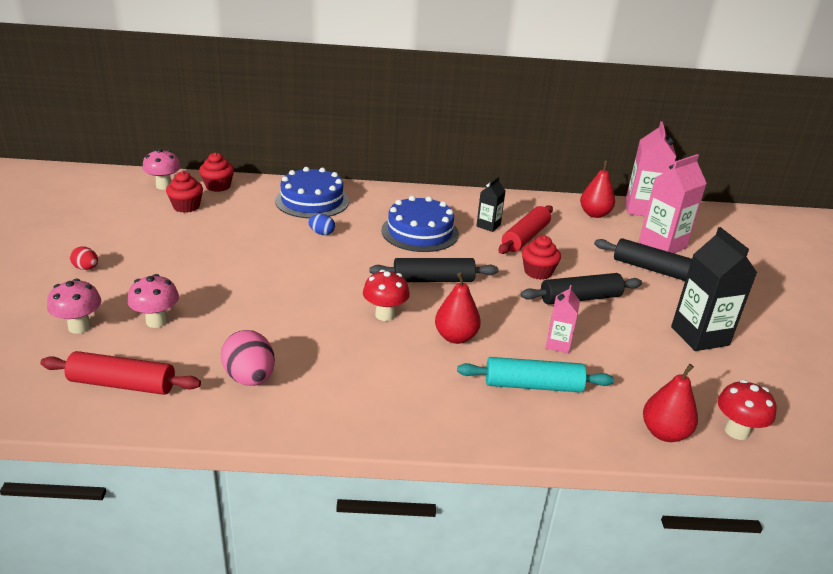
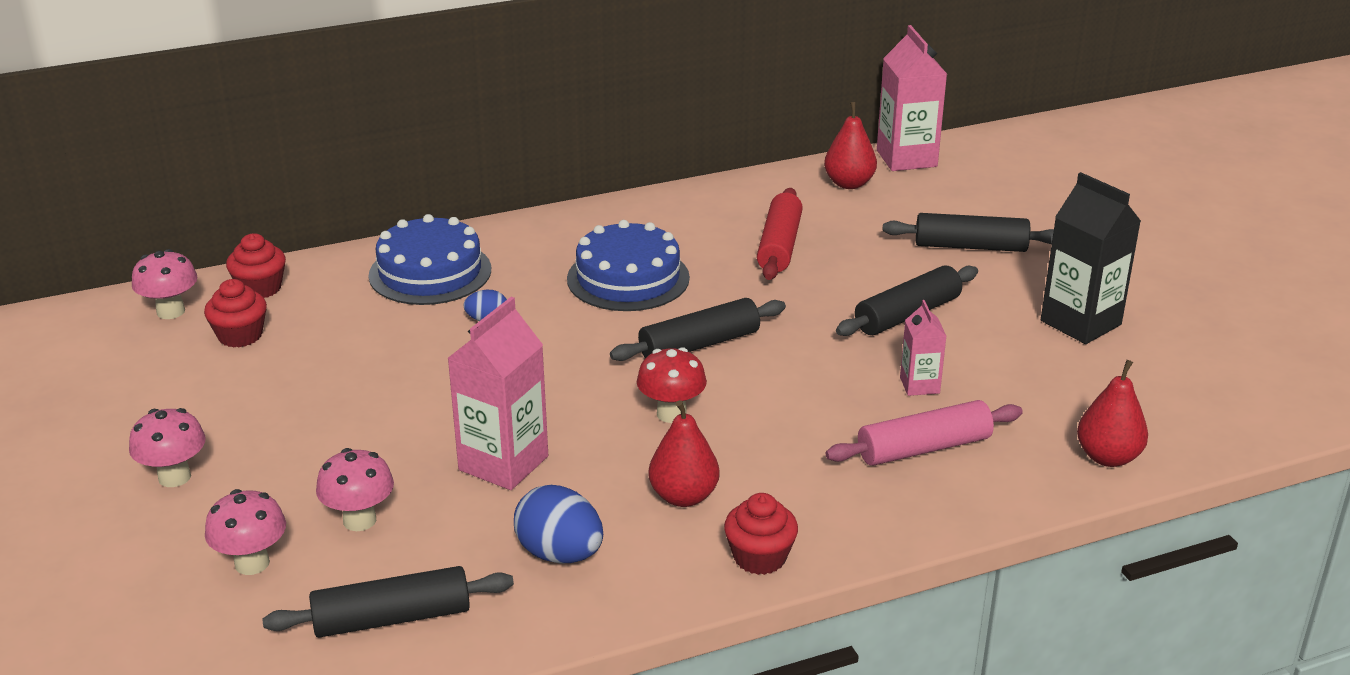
camera: 20 degrees left, 0 degrees up
(86, 268) = (174, 477): red egg -> pink mushroom
(122, 384) = (392, 618): red rolling pin -> black rolling pin
(250, 378) = (560, 554): pink egg -> blue egg
(455, 337) = (786, 416): red pear -> red pear (683, 496)
(488, 225) = (716, 242): black carton -> none
(533, 385) = (924, 448): turquoise rolling pin -> pink rolling pin
(538, 272) = (830, 293): red cupcake -> red cupcake (759, 557)
(662, 245) = (964, 207): pink carton -> pink carton (503, 463)
(736, 431) = (1184, 429): red mushroom -> none

